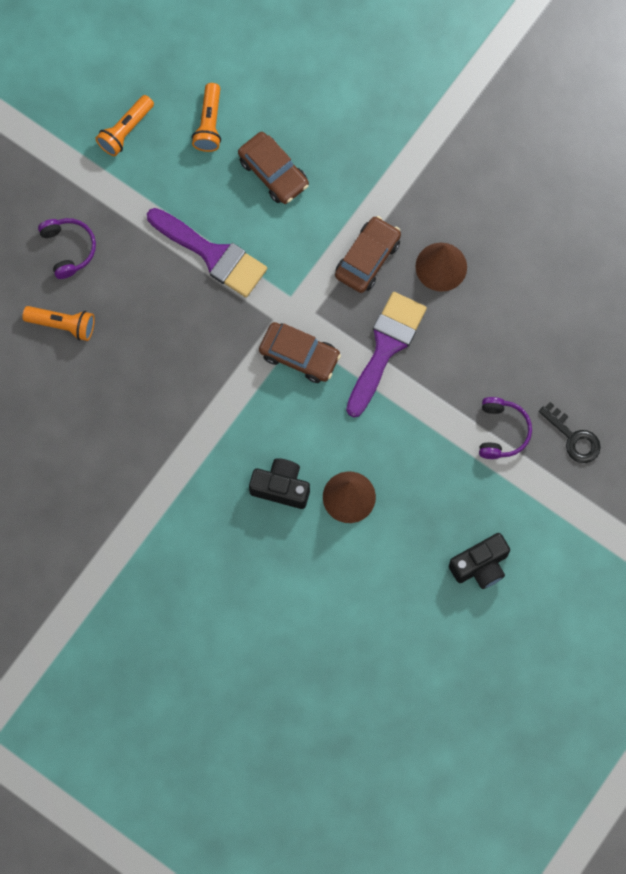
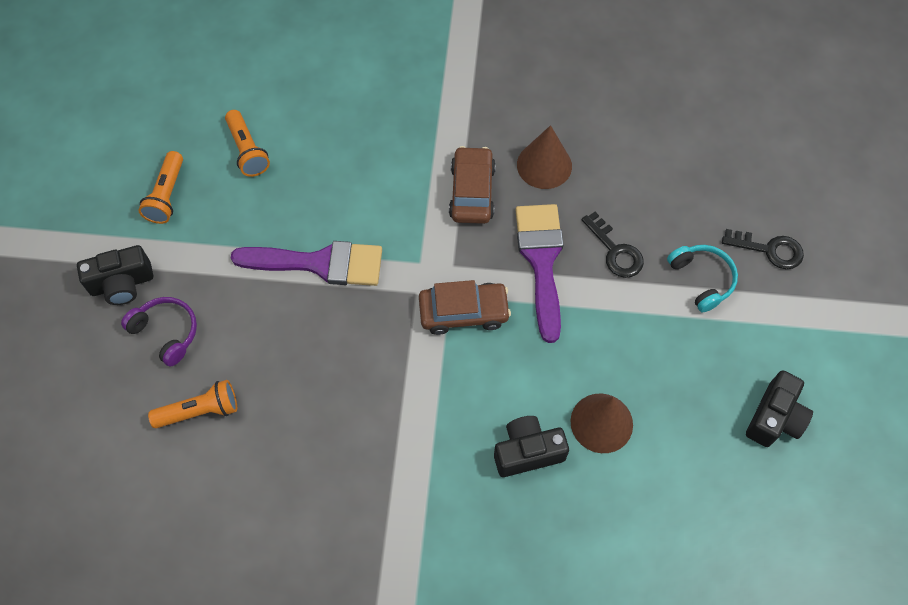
camera: 30 degrees left, 10 degrees down
(55, 190) = (122, 284): none -> black camera
(273, 172) = (335, 162): brown car -> none
(449, 371) = (615, 251): none -> black key
(502, 431) = (702, 279): purple headphones -> turquoise headphones

